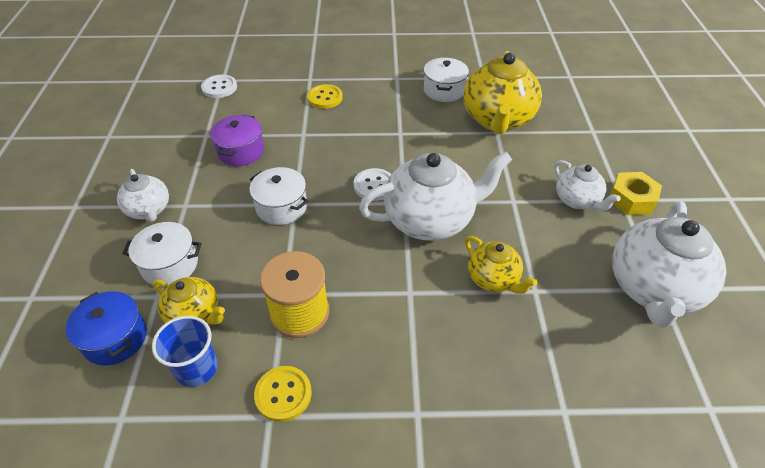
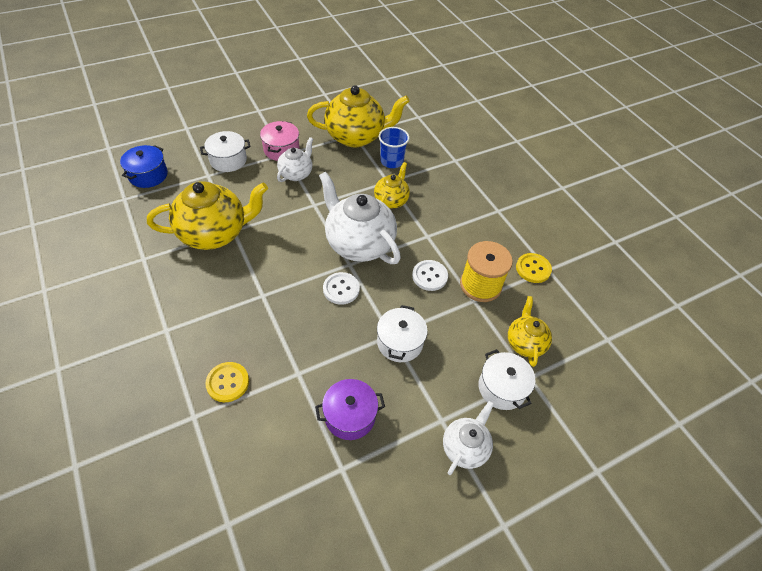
camera: 120 degrees left, 5 degrees up
(115, 338) = (574, 380): blue pot -> blue pot (148, 175)
(196, 368) = (553, 319): blue cup -> blue cup (391, 161)
(219, 87) = (247, 516): white button -> white button (429, 276)
(444, 90) = (178, 283): white pot -> white pot (228, 160)
(631, 199) = (281, 149): yellow nut -> pink pot
(653, 289) = (356, 137): white teapot -> yellow teapot

